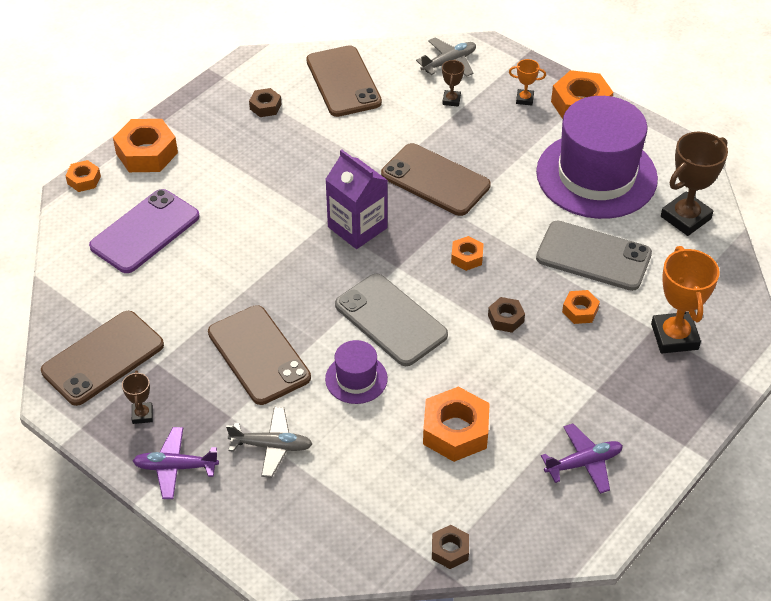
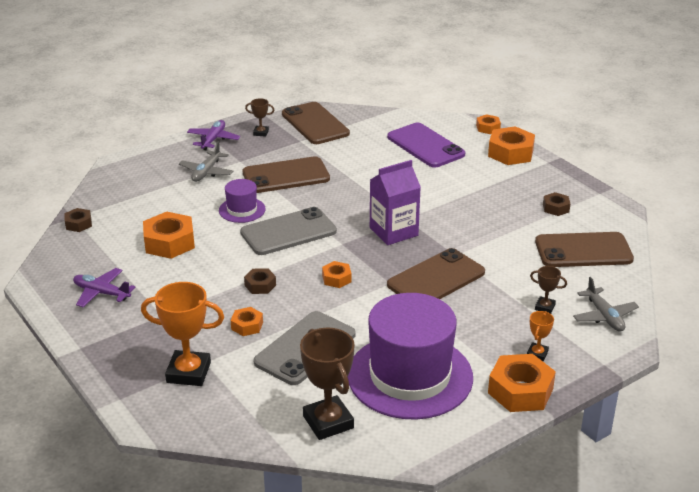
camera: 105 degrees right, 15 degrees down
(583, 463) = (101, 293): purple plane -> purple plane turned 120 degrees clockwise

